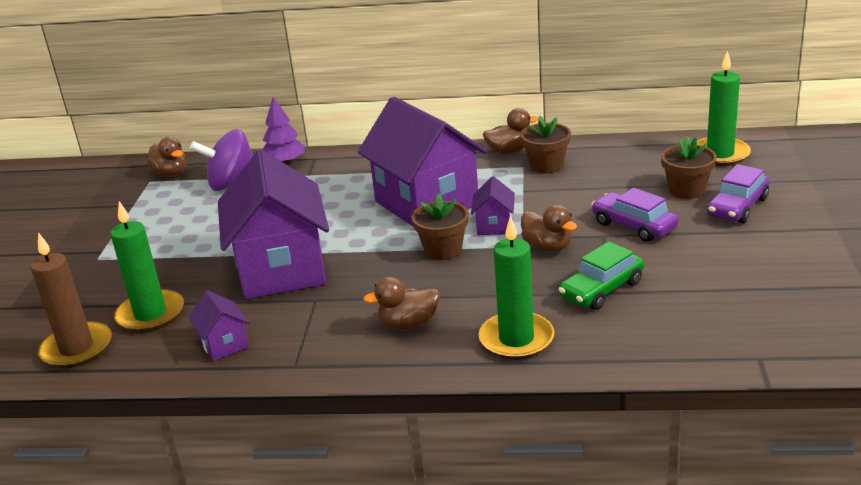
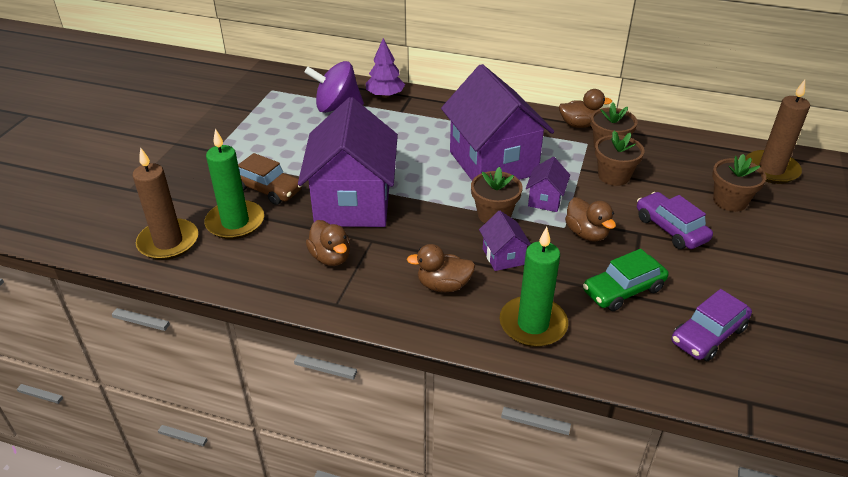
camera: 10 degrees right, 10 degrees up
(171, 174) = (290, 86): brown duck -> brown duck (331, 257)
(177, 276) = (267, 189): none -> brown car
(224, 344) = (285, 267): purple house -> purple house (503, 256)
(560, 190) = (613, 176): none -> brown flower pot
(720, 154) = (771, 169): green candle -> brown candle
(737, 207) = (773, 230): purple car -> purple car (708, 335)

